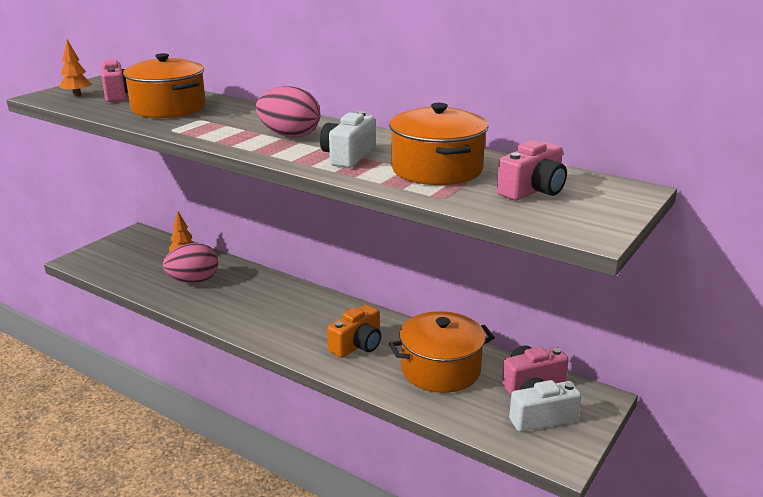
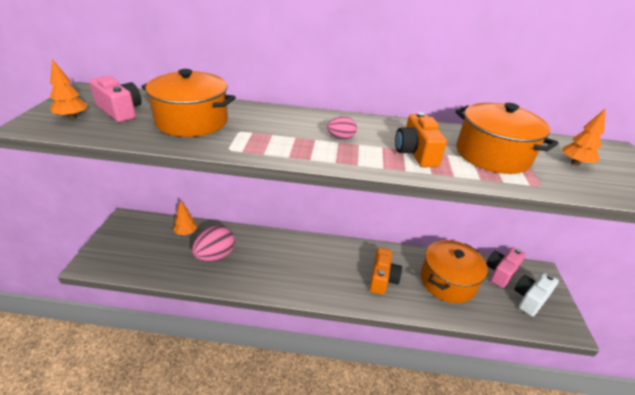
camera: 30 degrees left, 10 degrees up
(289, 135) = (341, 138): pink egg -> pink egg, size x0.51
(348, 156) = (415, 153): white camera -> orange camera
(533, 190) = (575, 163): pink camera -> orange tree

